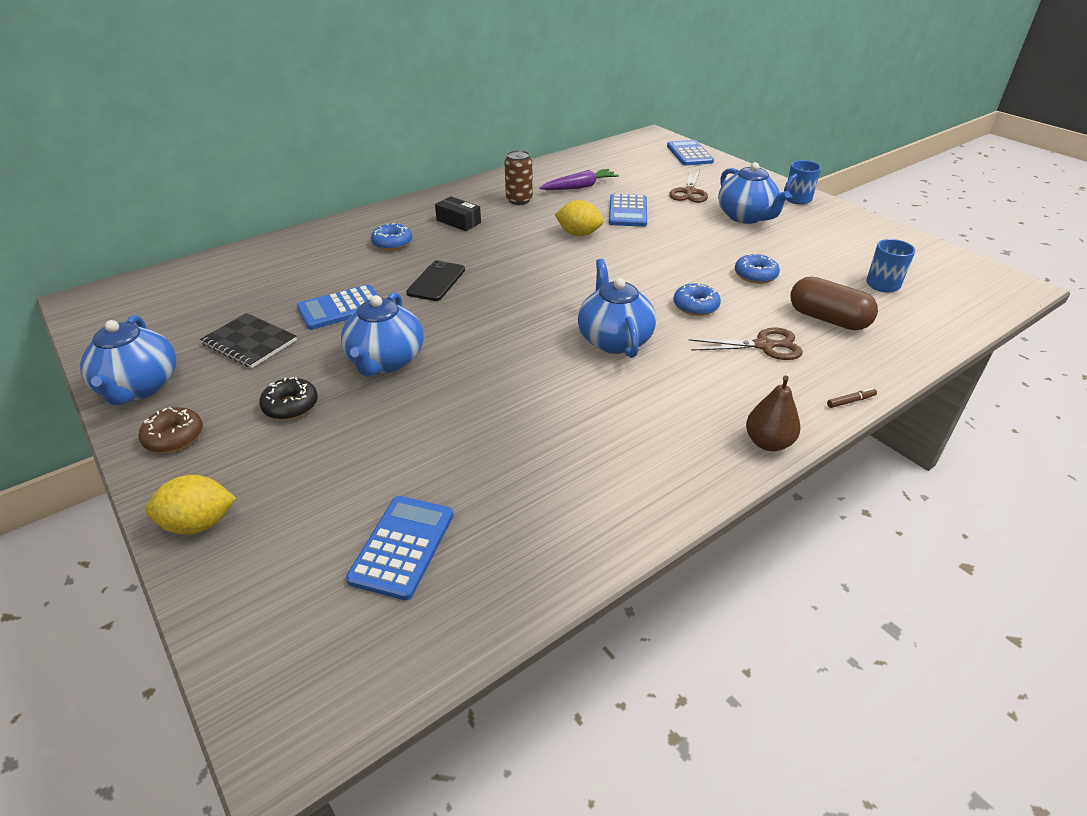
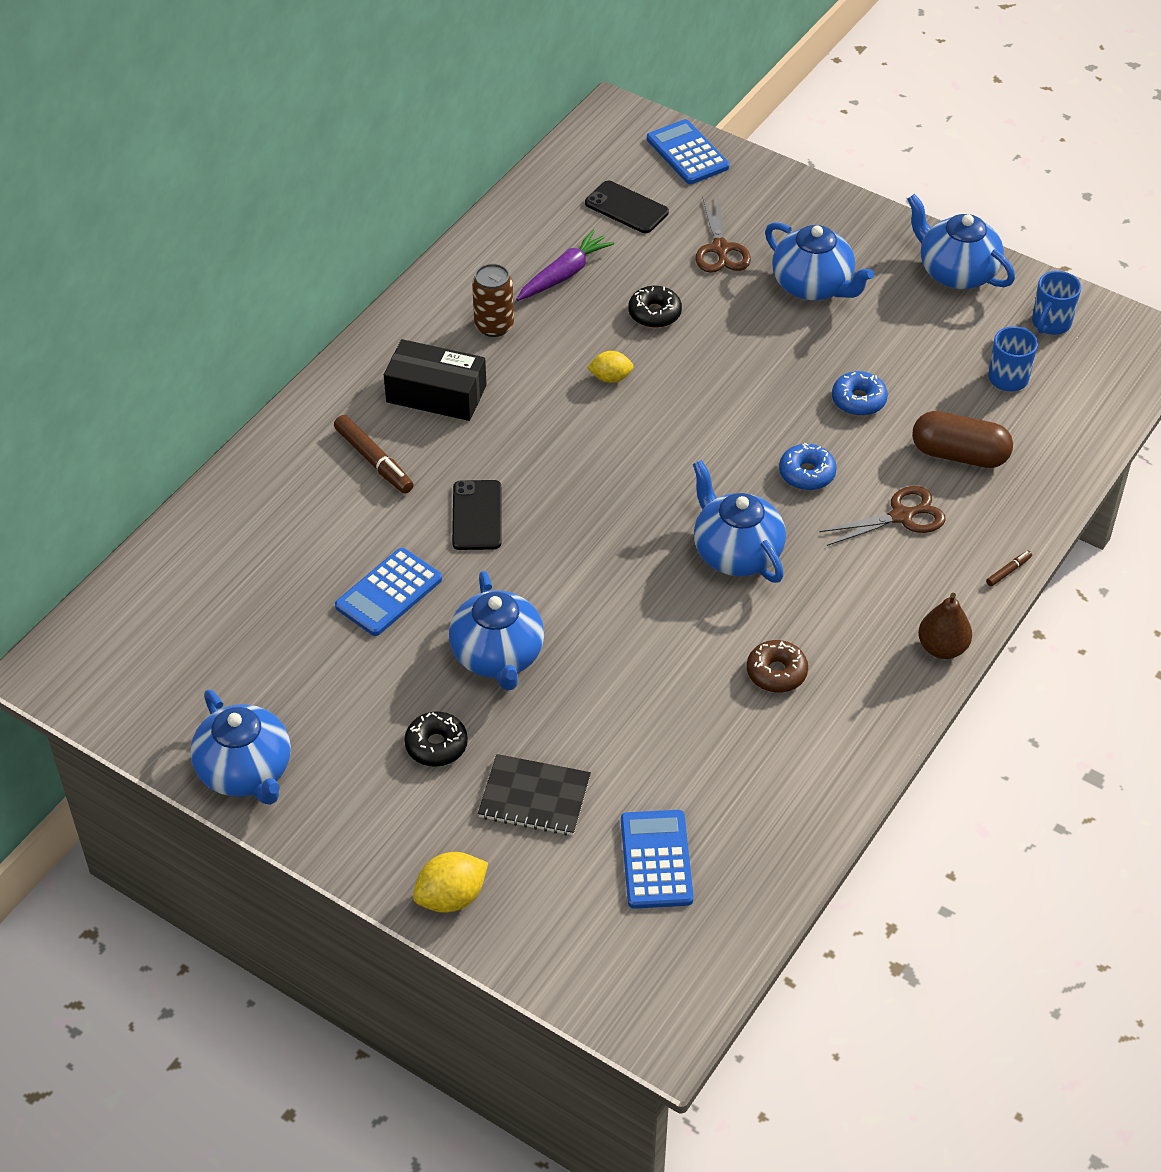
camera: 20 degrees left, 10 degrees up
(174, 437) = (343, 818): brown donut -> brown donut (776, 672)
(249, 342) = (319, 675): black notebook -> black notebook (534, 797)
(392, 243) = (374, 461): blue donut -> brown marker
(458, 221) = (436, 394): black box -> black box, size x1.56
(578, 234) = (610, 378): yellow lemon -> yellow lemon, size x0.67
(628, 211) = (654, 313): blue calculator -> black donut
(637, 168) = (626, 208): none -> black phone
(796, 200) = (868, 231): blue mug -> blue mug (1050, 324)
(856, 227) = (956, 272): none -> blue teapot

